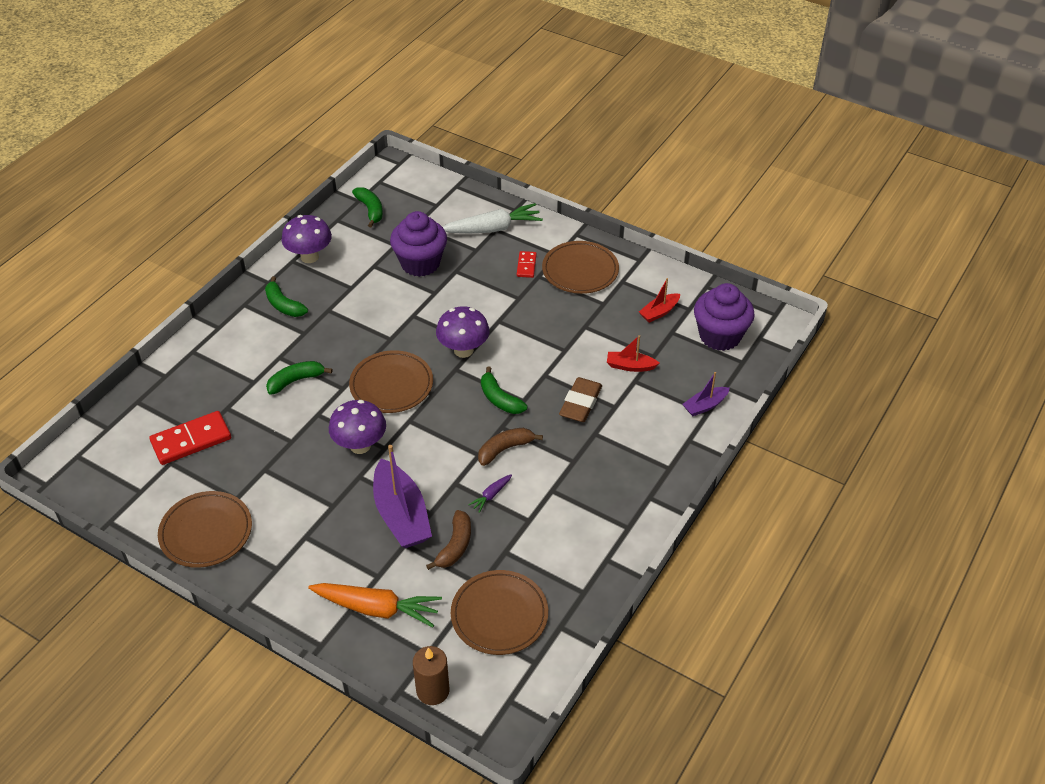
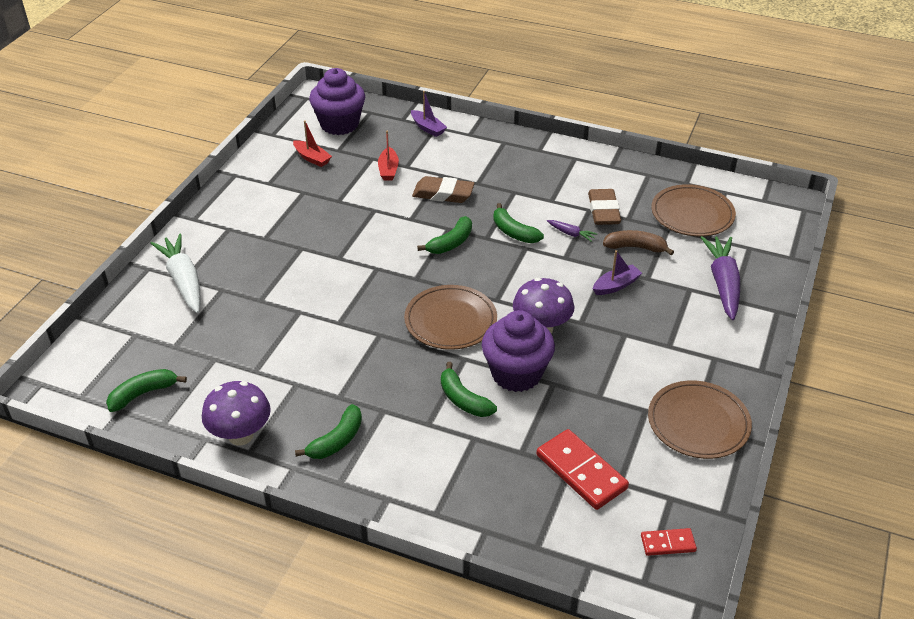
camera: 100 degrees left, 5 degrees down
(377, 609) = (723, 283): orange carrot -> purple carrot
(401, 515) = (616, 285): purple boat -> purple boat, size x0.52
(420, 263) = (248, 330): purple cupcake -> purple cupcake (516, 374)
(433, 690) = (780, 239): brown candle -> none
(463, 350) = (388, 276): purple mushroom -> none
(505, 449) = (513, 232): brown banana -> green banana
(523, 532) = (603, 211): none -> brown eraser
(526, 266) = (248, 248): red domino -> red domino (668, 543)
(580, 270) = (254, 210): brown plate -> none

